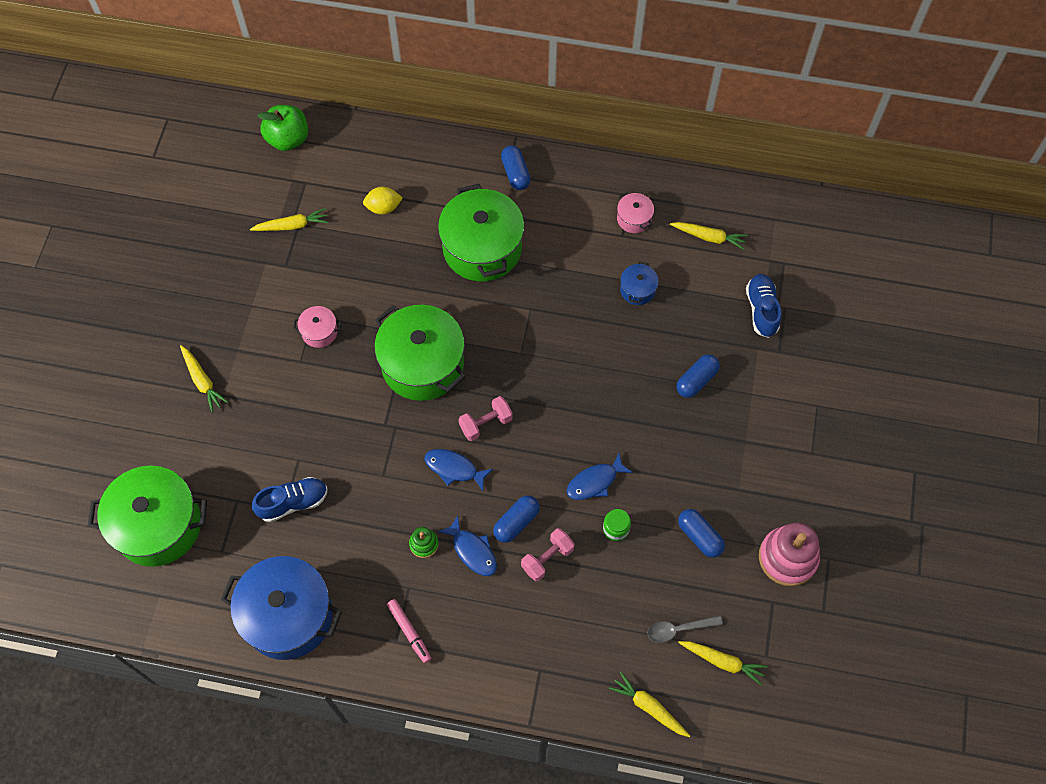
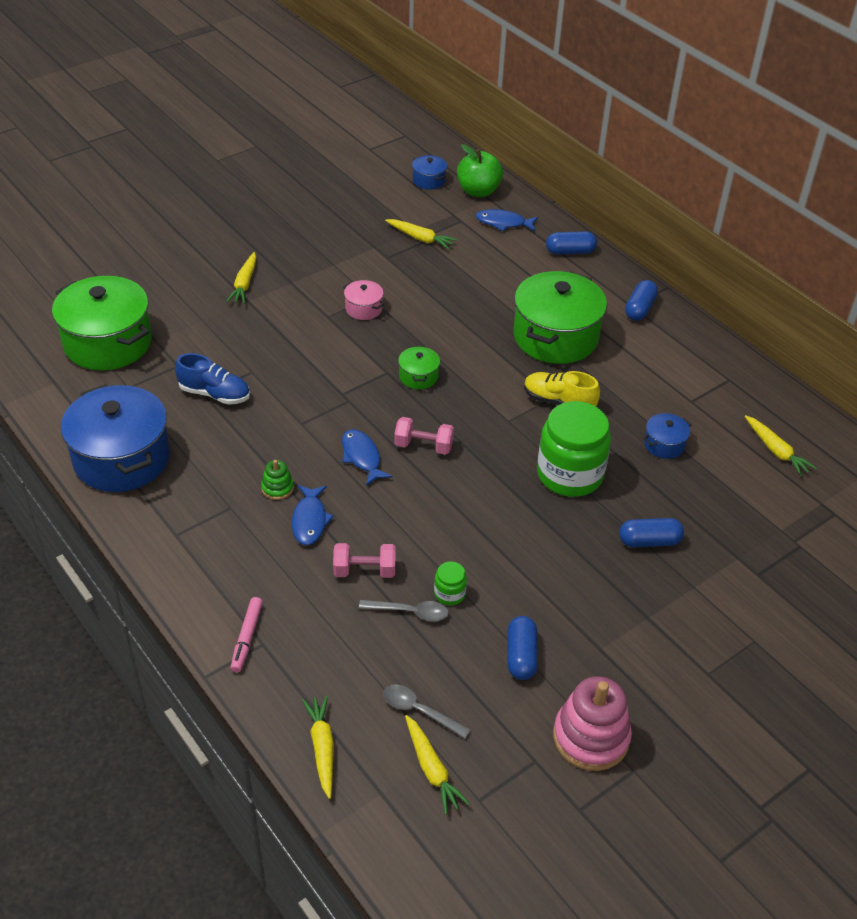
camera: 40 degrees right, 20 degrees down
(237, 157) = (429, 180): none -> blue pot
(383, 208) = (504, 268): yellow lemon -> none
(409, 632) = (194, 536): pink marker -> pink marker (247, 638)
(422, 364) = (418, 376): green pot -> green pot, size x0.44
(516, 522) = (369, 527): blue capsule -> blue capsule (570, 251)
(538, 308) = (558, 401): none -> yellow shoe
(595, 482) = (470, 548): blue fish -> blue fish (503, 223)
(601, 366) = (569, 474): none -> green jar
(605, 564) = (410, 612): none -> grey spoon
(634, 219) = (715, 397): pink pot -> none
(761, 310) = (773, 533): blue shoe -> none

